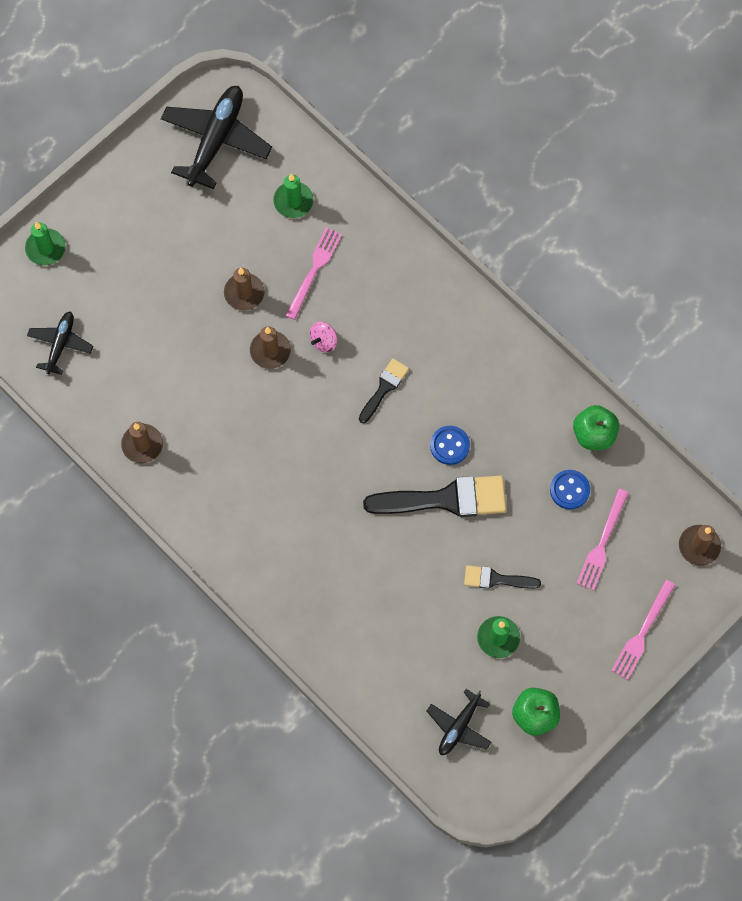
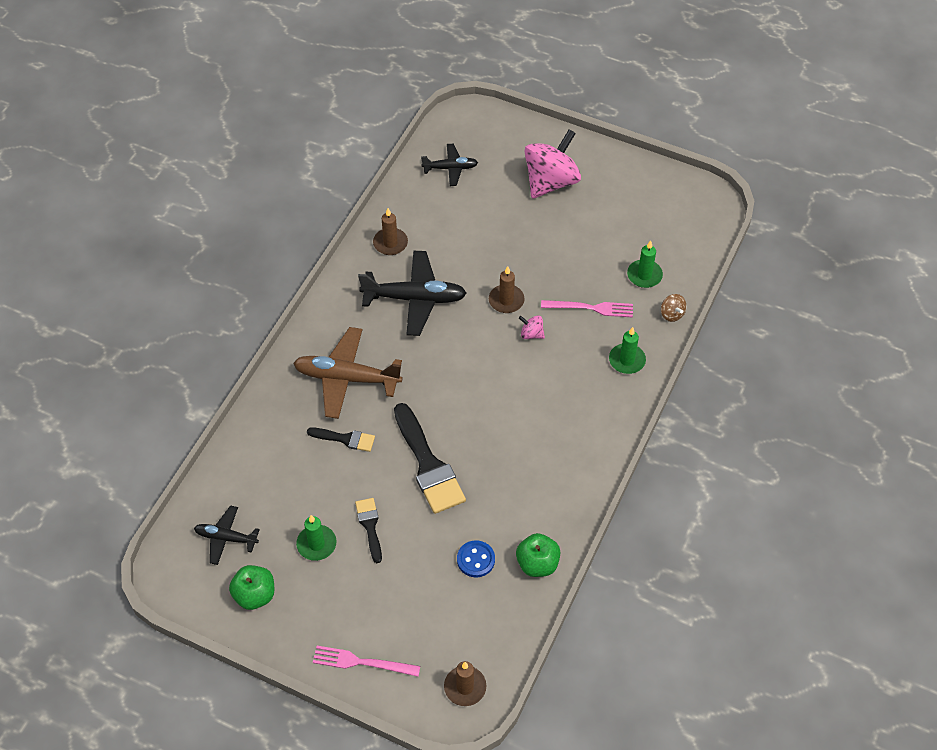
camera: 70 degrees right, 15 degrees down
(45, 248) = (524, 135): green candle -> green candle (627, 360)
(126, 245) = (551, 182): none -> pink spinning top
(216, 140) = (670, 209): black plane -> black plane (414, 298)
(244, 293) = (548, 268): brown candle -> none
(307, 547) = (347, 378): none -> brown plane
(353, 195) = (672, 314): none -> brown spinning top
(384, 388) = (509, 389): black brush -> black brush (345, 439)
(449, 446) = (478, 453): blue button -> none
(602, 542) = (436, 602): pink fork -> none

